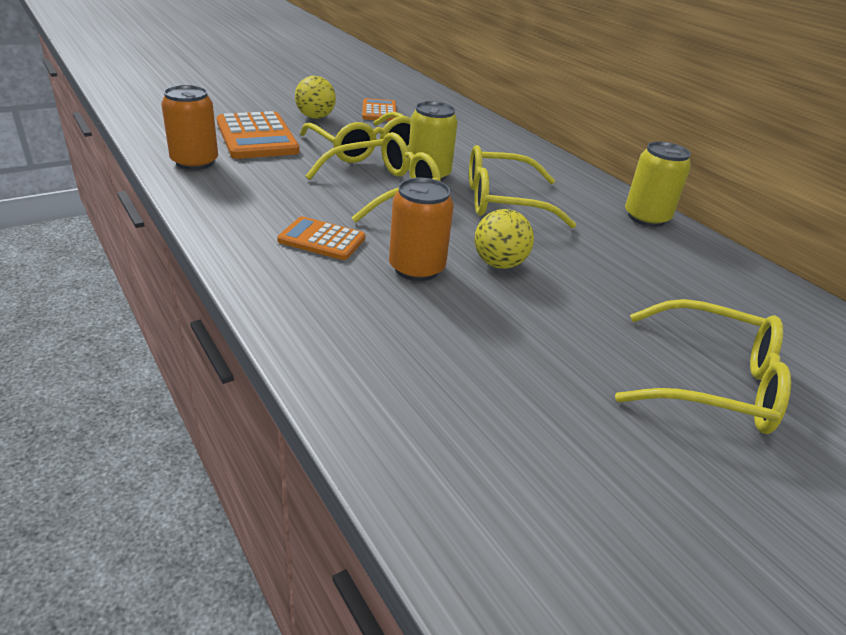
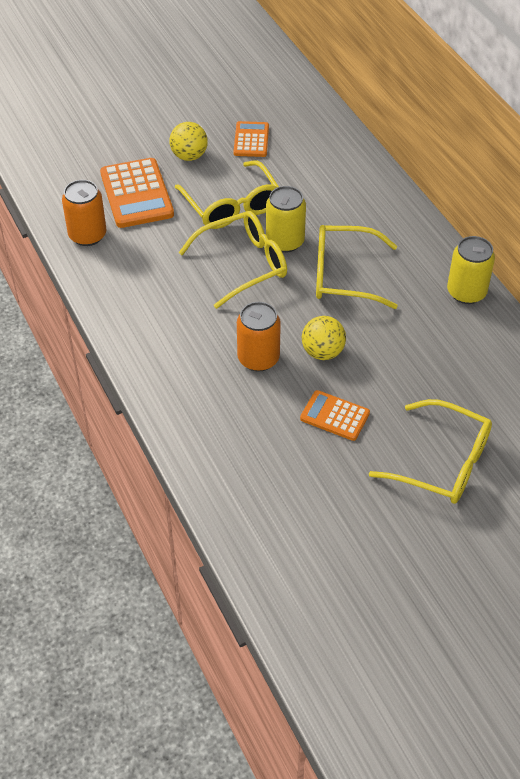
camera: 10 degrees right, 15 degrees up
(321, 240) = (190, 329): orange calculator -> orange calculator (334, 416)

